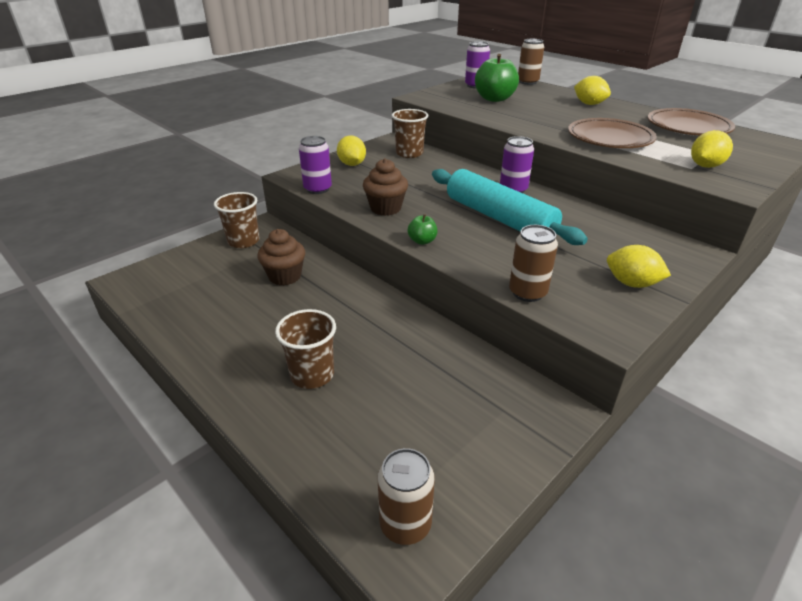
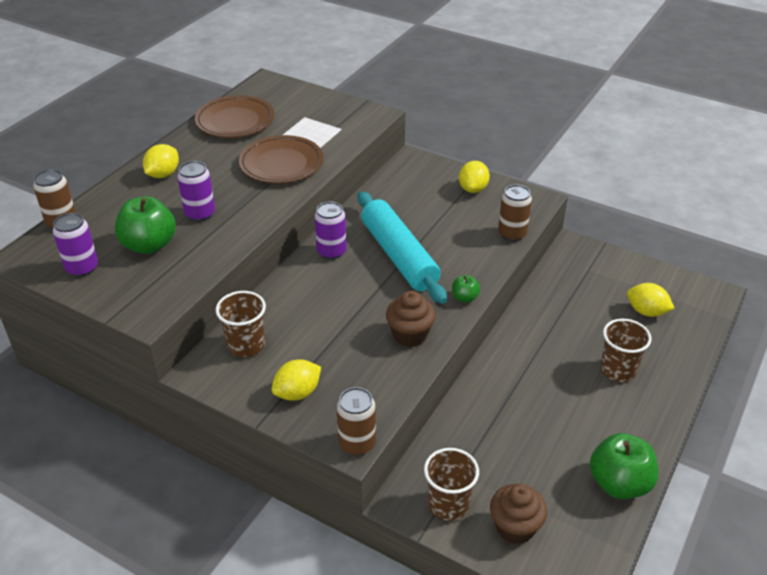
camera: 105 degrees left, 5 degrees up
(183, 327) = (619, 483): none -> green apple
(285, 276) = (501, 435): brown cupcake -> brown cupcake (515, 527)
(317, 189) = (383, 405): purple can -> purple can (200, 214)
(405, 524) = (696, 298): brown can -> brown can (357, 443)
(499, 218) = (398, 256): turquoise rolling pin -> turquoise rolling pin turned 60 degrees counterclockwise
(705, 166) = (334, 122): yellow lemon -> yellow lemon (646, 312)

